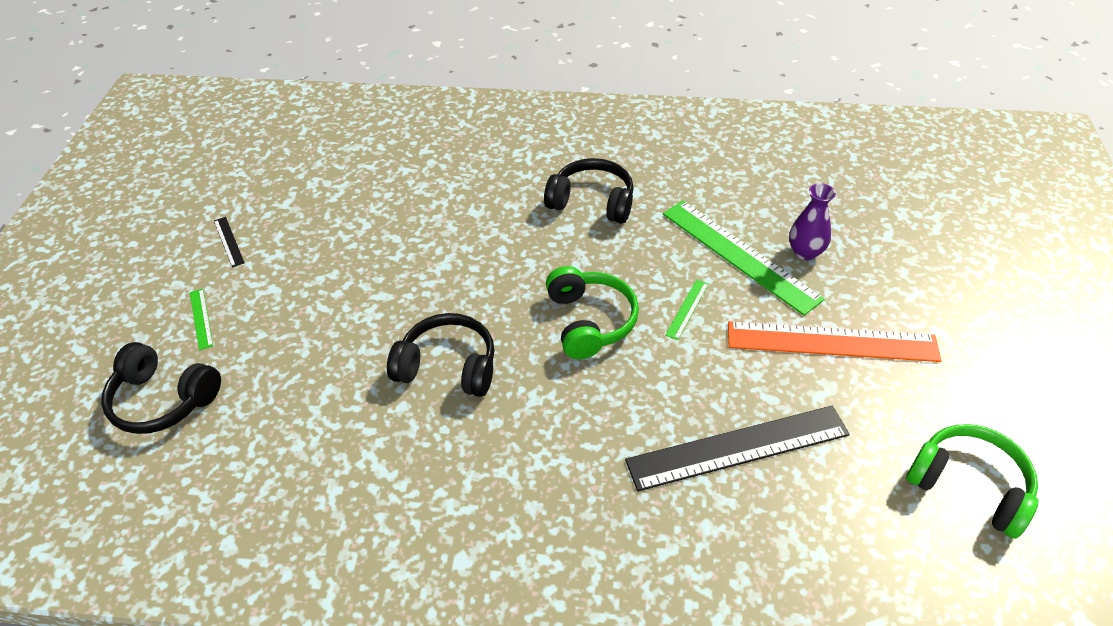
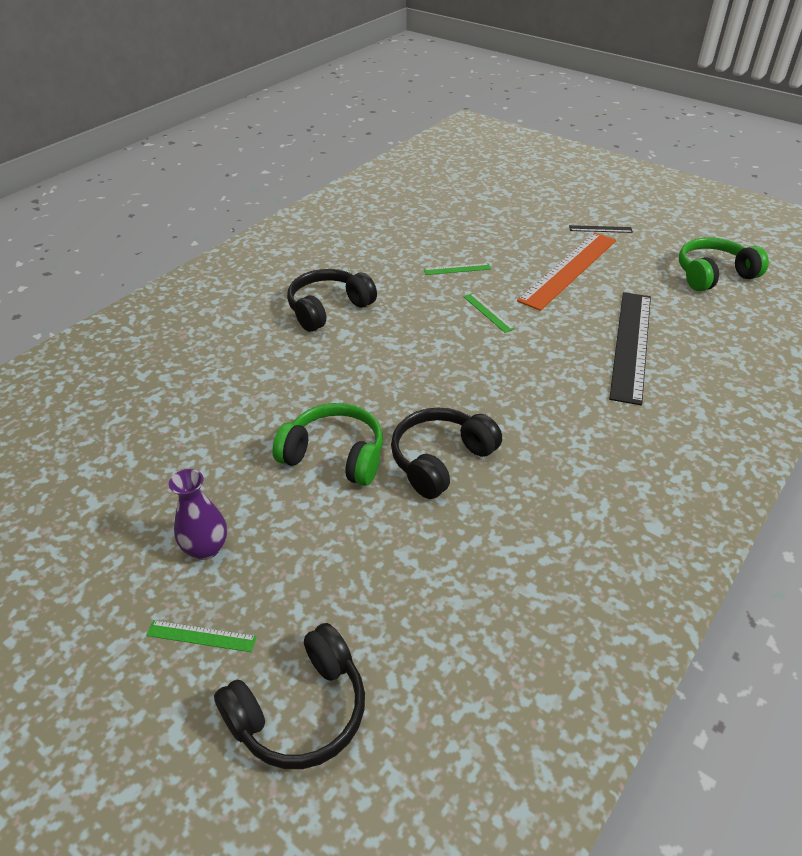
camera: 60 degrees left, 5 degrees down
(228, 241) = (98, 573): black ruler -> black ruler (600, 229)
(590, 321) = (459, 362): green headphones -> green headphones (335, 455)
(739, 255) = (457, 269): green ruler -> green ruler, size x0.42
(805, 252) = (480, 244): purple vase -> purple vase (206, 548)

